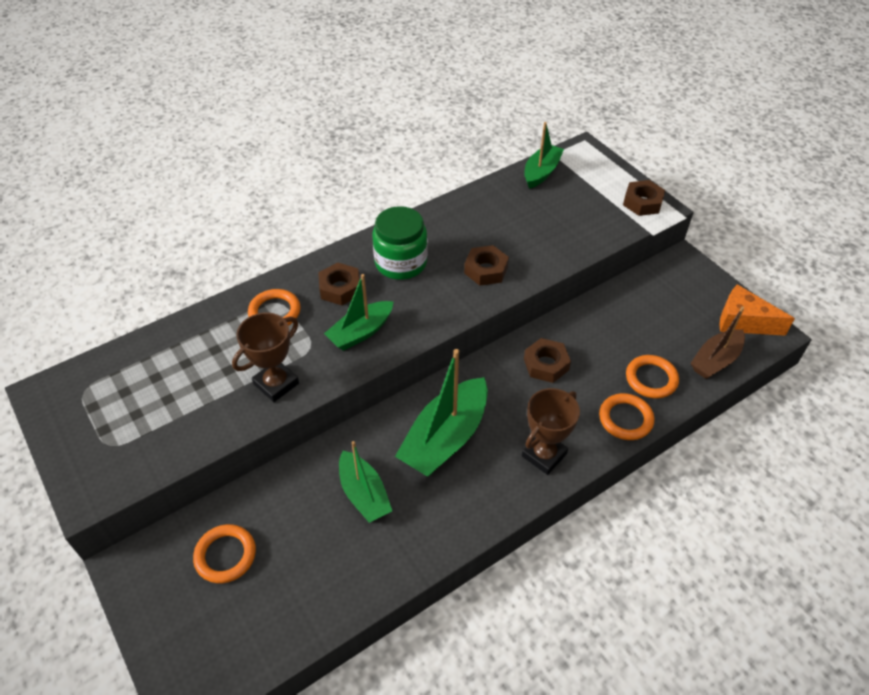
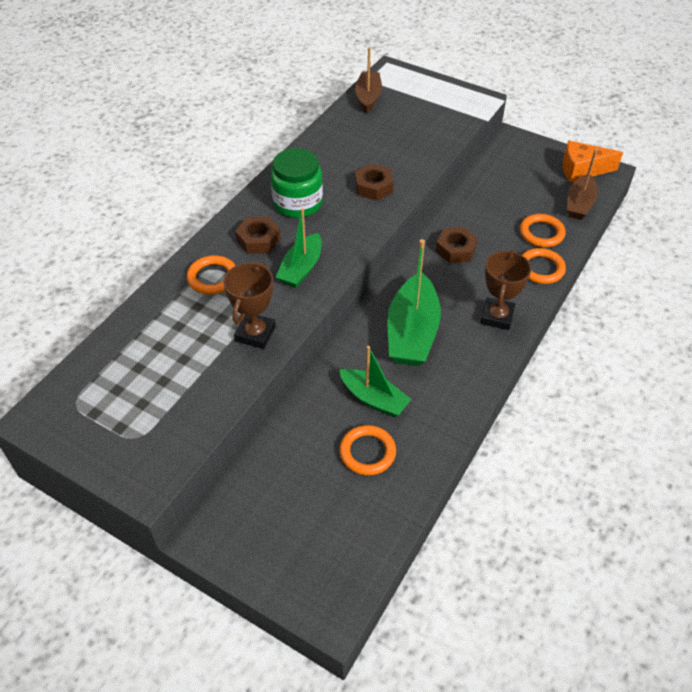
camera: 25 degrees left, 0 degrees up
(225, 555) = (288, 492): orange ring -> orange ring (367, 452)
(541, 172) = (368, 97): green boat -> brown boat
(642, 202) = (464, 98): brown nut -> none

